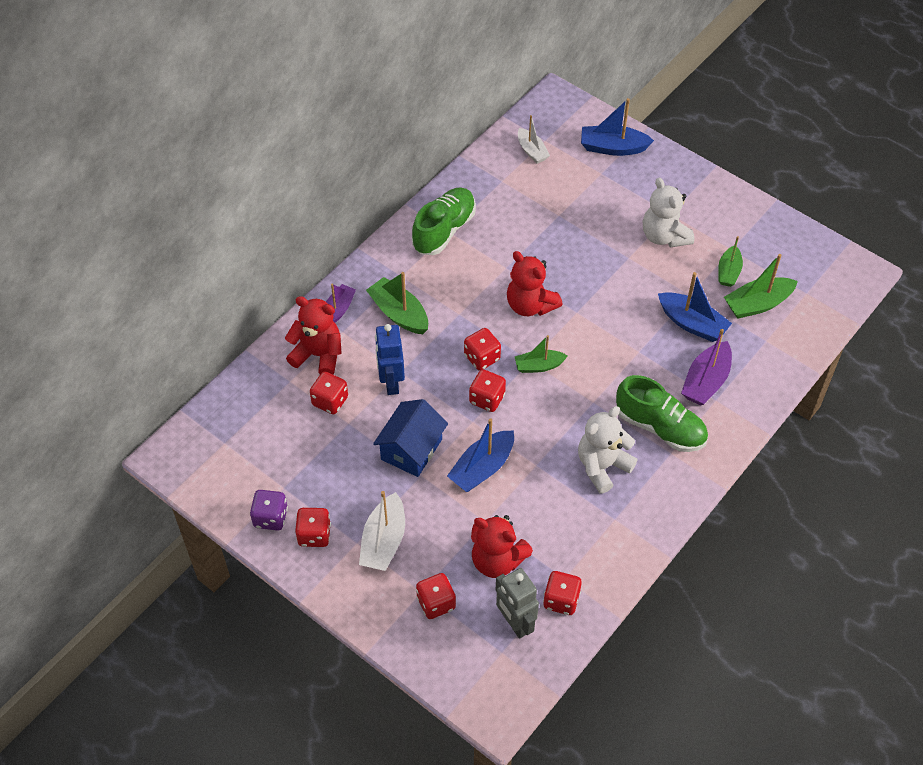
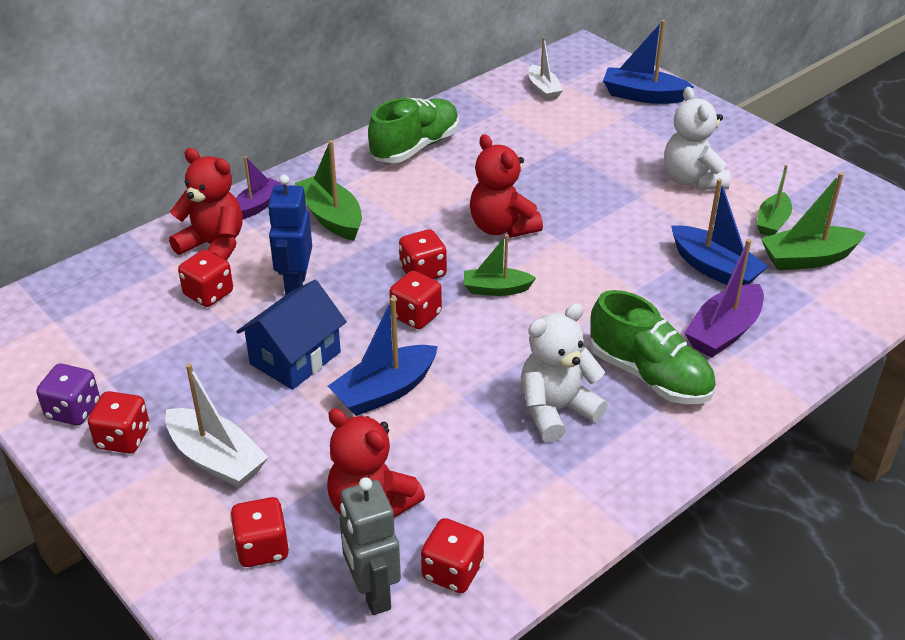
camera: 10 degrees right, 15 degrees down
(384, 541) = (216, 459): white boat -> white boat turned 75 degrees counterclockwise

